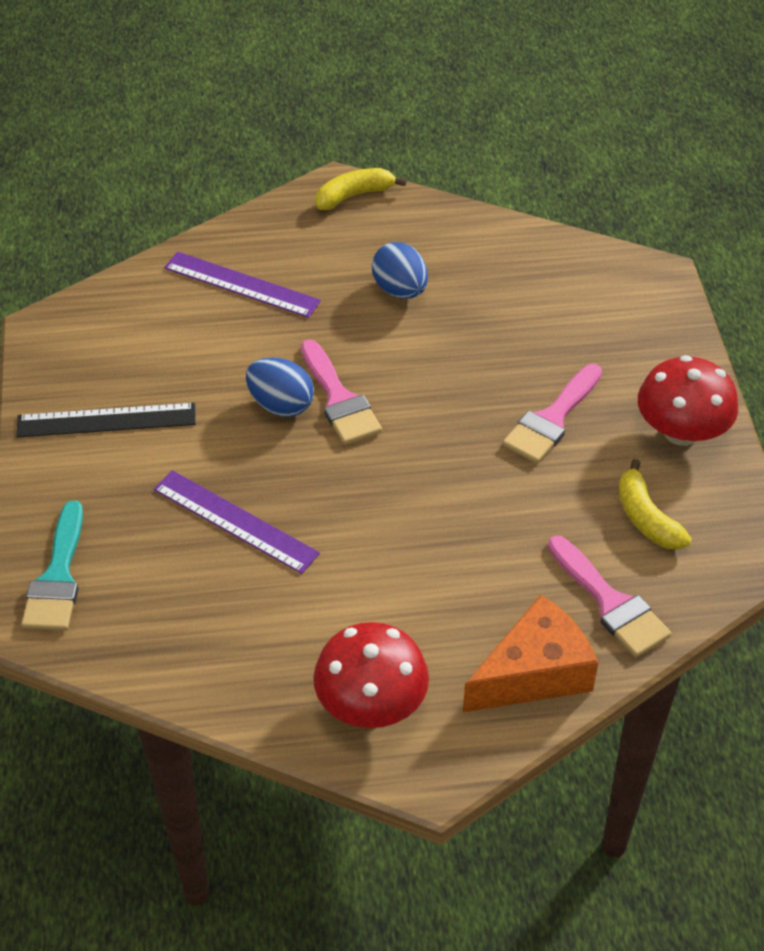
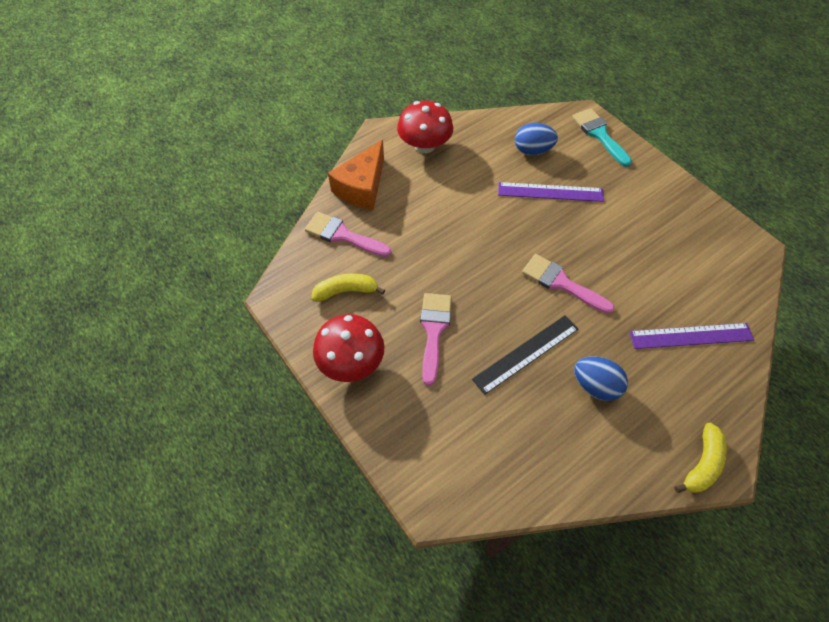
camera: 150 degrees right, 10 degrees up
(106, 420) = (663, 212): black ruler -> black ruler (526, 354)
(281, 405) = (588, 264): blue egg -> blue egg (532, 150)
(646, 518) = (346, 291): yellow banana -> yellow banana turned 45 degrees counterclockwise

